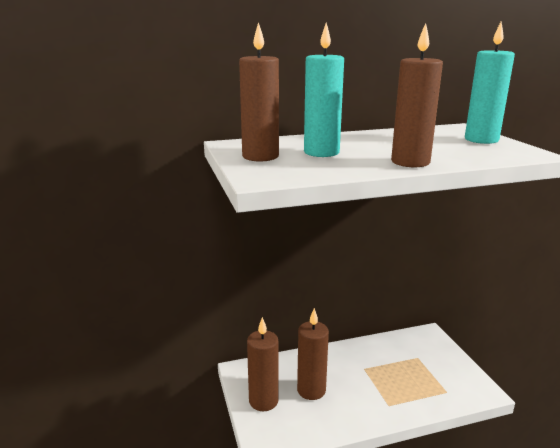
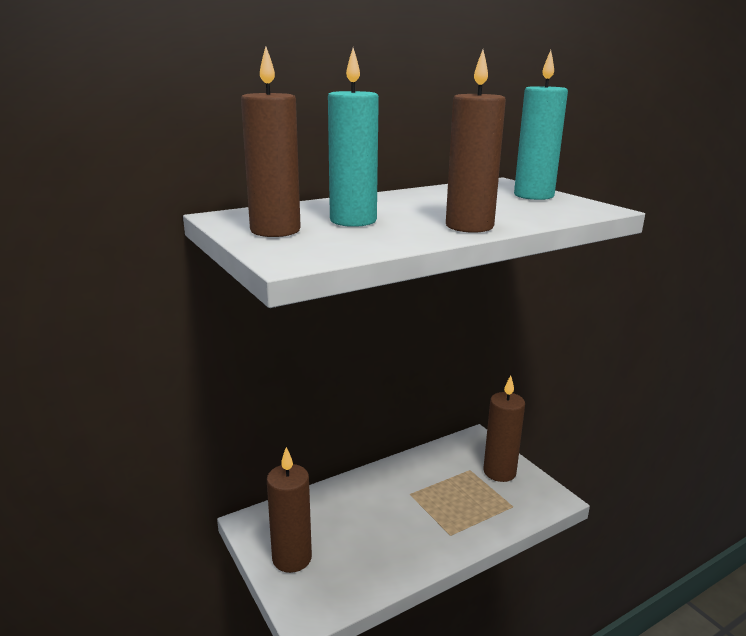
camera: 15 degrees left, 0 degrees up
(311, 390) = (351, 533): brown candle -> brown candle (499, 472)

